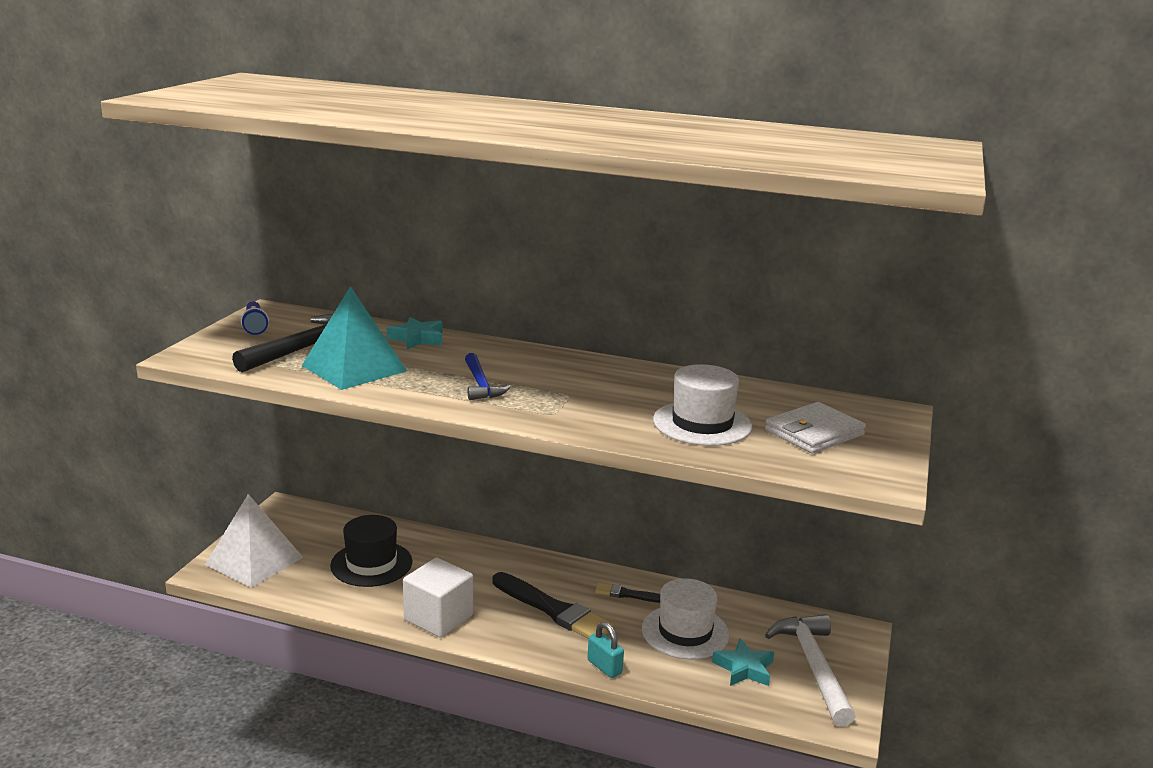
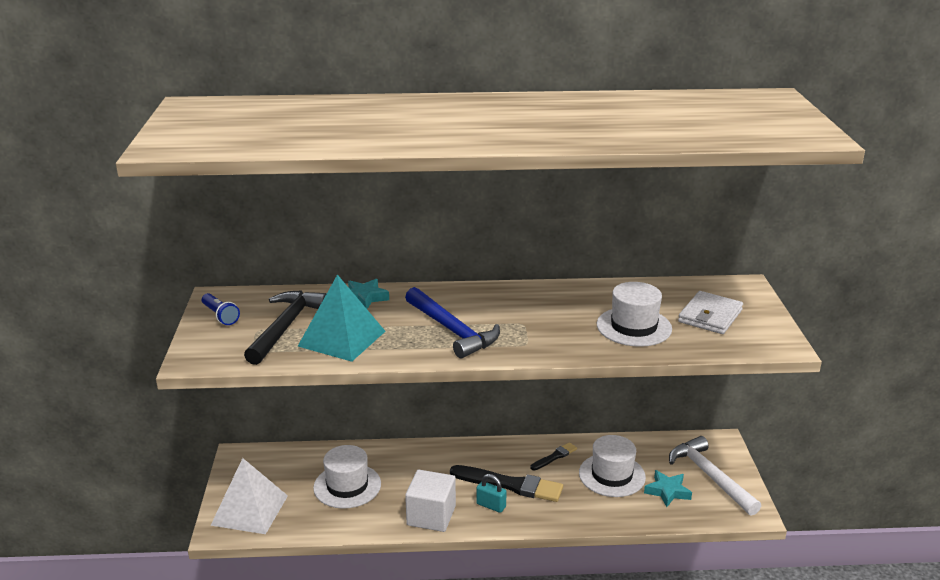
camera: 20 degrees left, 5 degrees up
(371, 564) = (347, 486): black hat -> white hat
(481, 384) = (452, 330): blue hammer -> blue hammer, size x1.66
(604, 667) = (575, 519): turquoise padlock -> turquoise padlock (491, 505)
(628, 594) = (554, 457): black brush -> black brush turned 150 degrees clockwise

